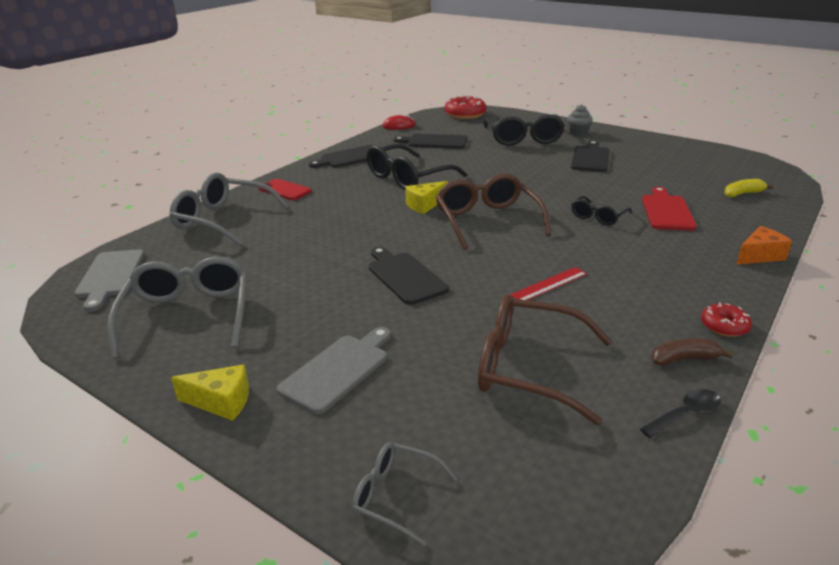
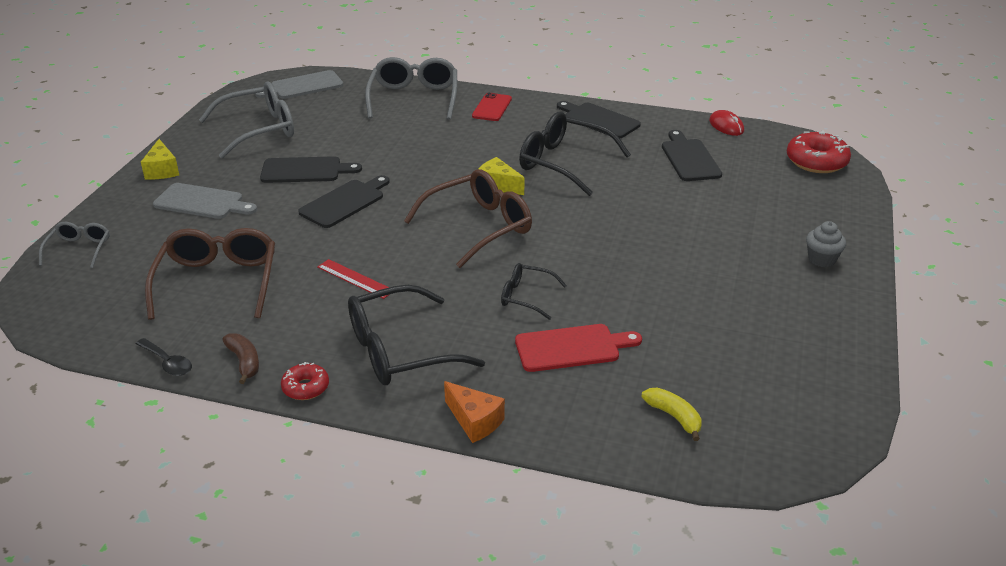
camera: 70 degrees right, 5 degrees up
(523, 138) = (756, 218): black glasses -> black glasses (399, 350)
(590, 158) = (721, 278): black cutting board -> black cutting board (305, 170)

